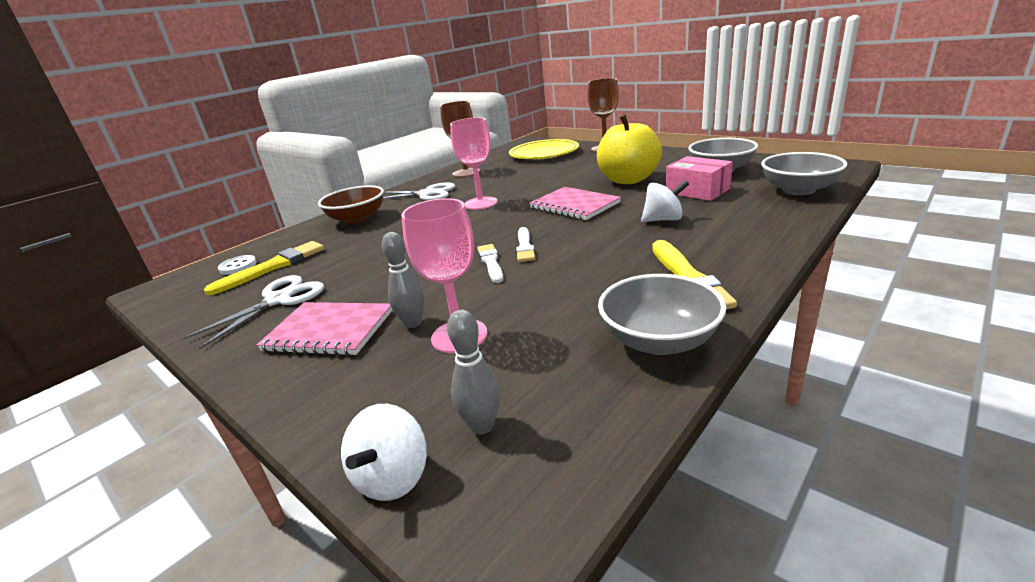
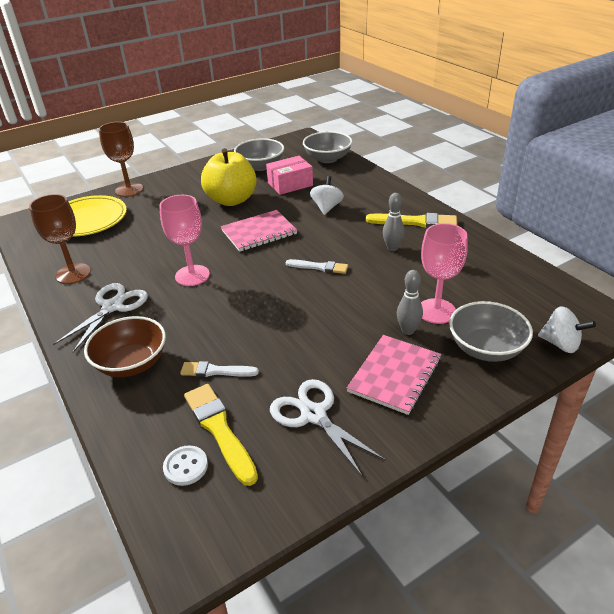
camera: 75 degrees left, 10 degrees up
(482, 426) = (528, 311): grey bowling pin -> grey bowling pin (392, 248)
(491, 262) = (334, 286): white brush -> white brush (216, 371)
(659, 340) = (474, 246): grey bowl -> grey bowl (486, 348)

